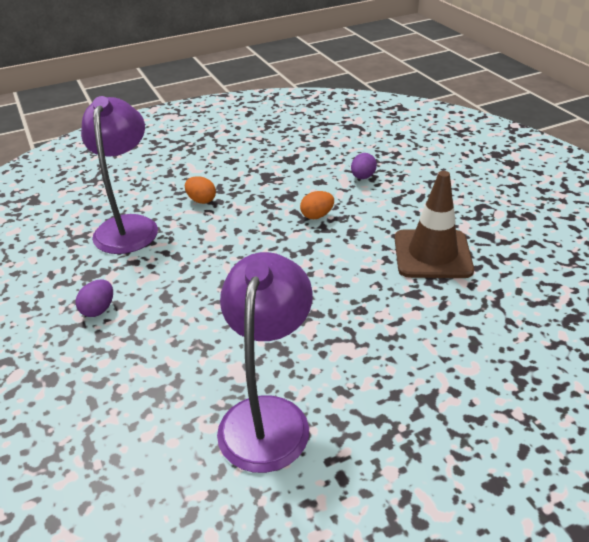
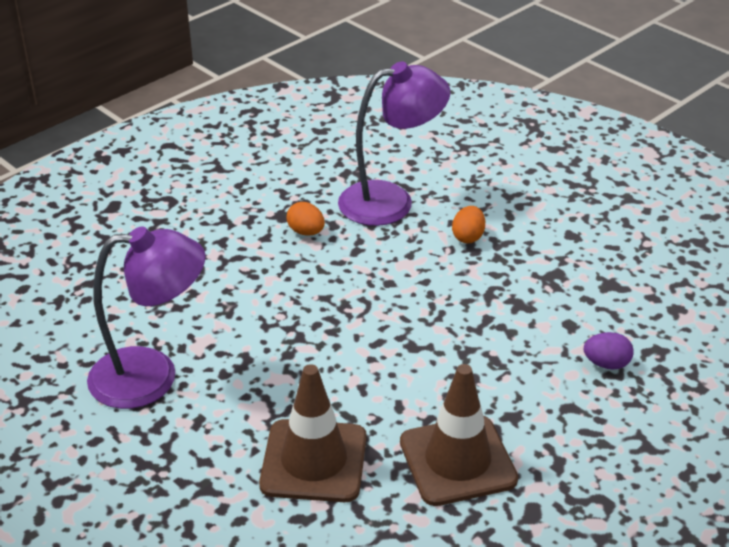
camera: 70 degrees right, 0 degrees up
(98, 309) = (253, 228): purple egg -> none
(317, 216) = (488, 339): orange egg -> orange egg (306, 232)
(413, 325) = (314, 461): none -> brown traffic cone

